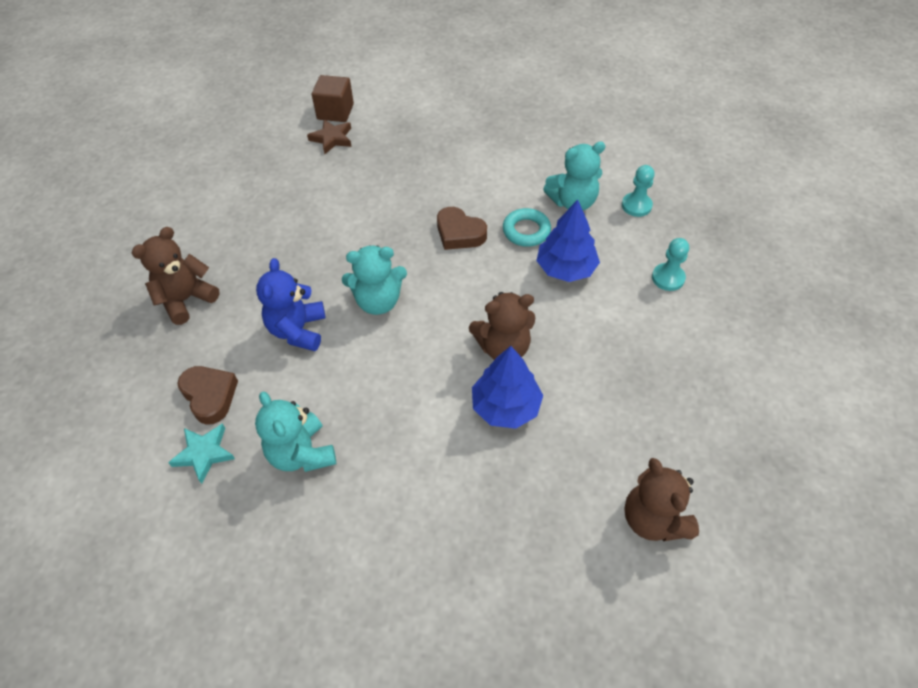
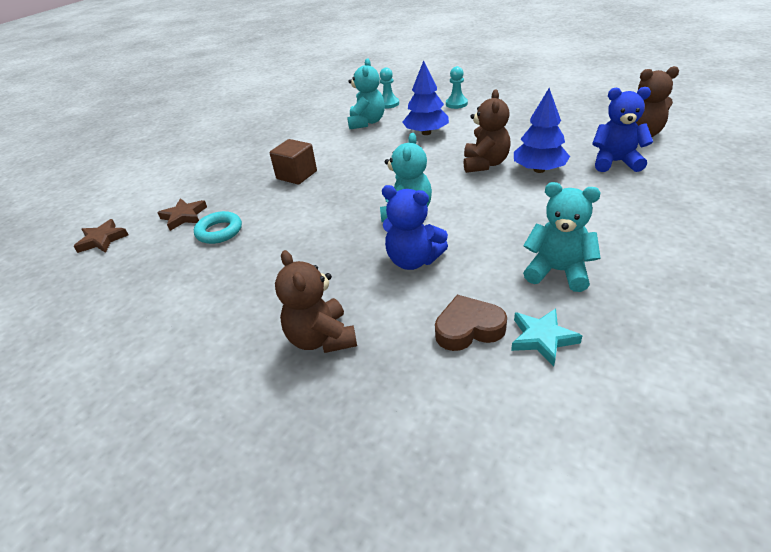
camera: 65 degrees left, 15 degrees down
(286, 106) = (102, 240): none -> brown star
(302, 453) = (558, 271): turquoise teddy bear -> turquoise teddy bear turned 150 degrees counterclockwise
(335, 112) = (149, 211): brown cube -> brown cube (296, 175)
(459, 233) = (360, 167): brown heart -> none
(526, 231) = (380, 141): turquoise ring -> turquoise ring (219, 231)
(553, 491) = (615, 162): none -> blue teddy bear

